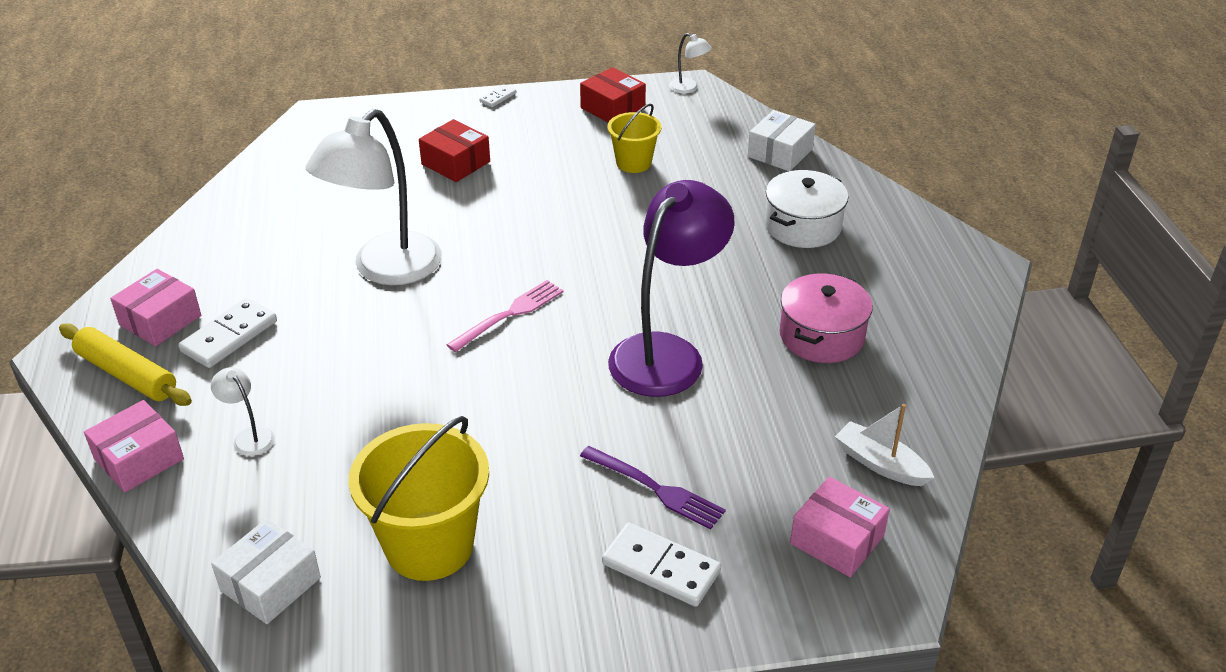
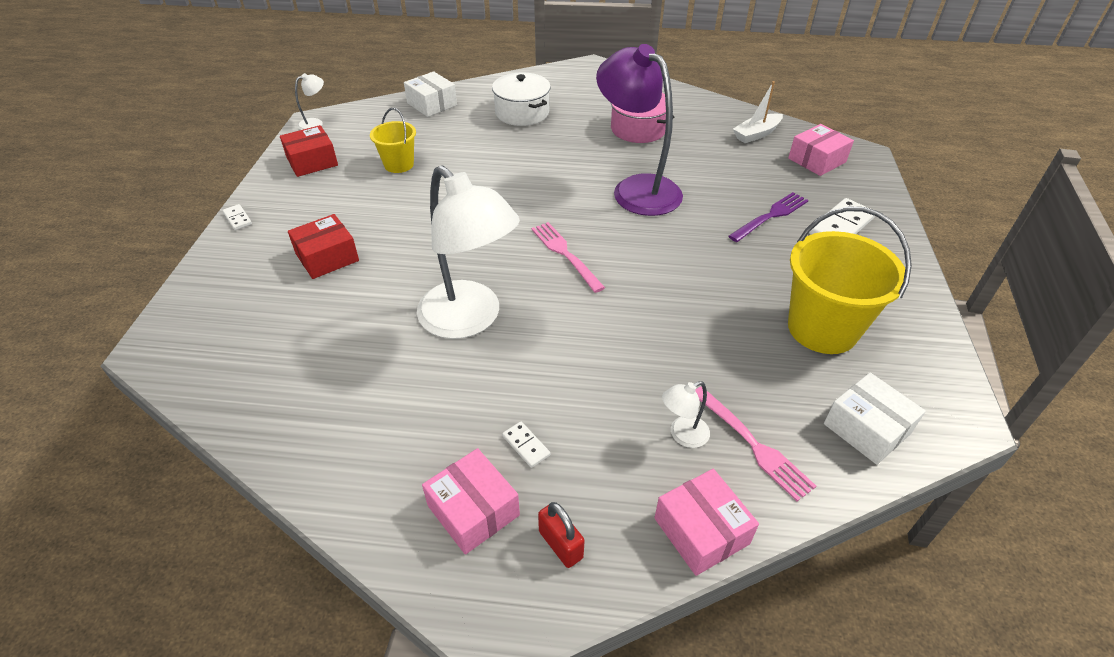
camera: 75 degrees left, 5 degrees up
(127, 374) = (560, 544): yellow rolling pin -> red padlock
(229, 336) = (526, 446): white domino -> white domino, size x0.51
(241, 489) = (753, 444): none -> pink fork

